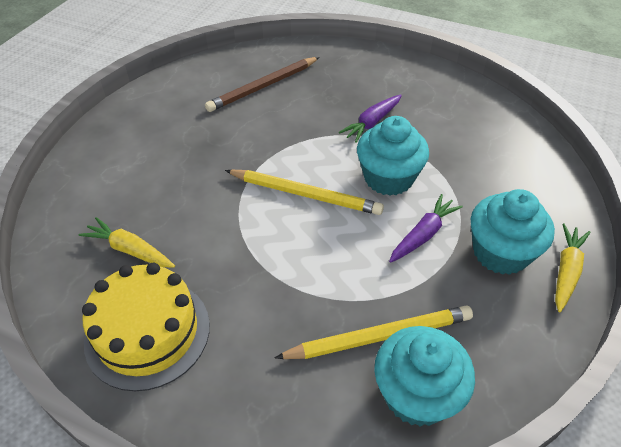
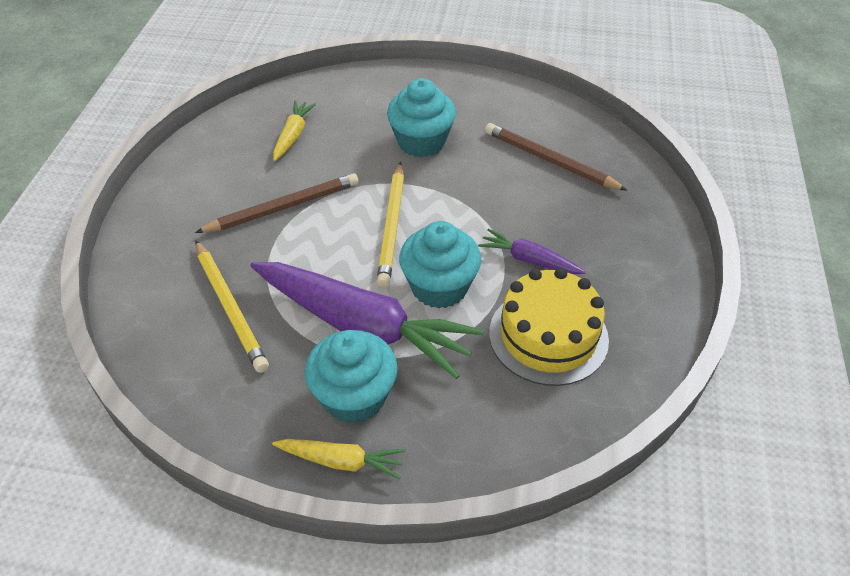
camera: 75 degrees right, 0 degrees up
(148, 332) = (214, 168): yellow cake -> yellow cake (548, 336)
(245, 273) = (283, 207): none -> brown pencil
(416, 394) = (174, 340): turquoise cupcake -> turquoise cupcake (421, 142)
(423, 234) = (363, 326): purple carrot -> purple carrot, size x2.14

